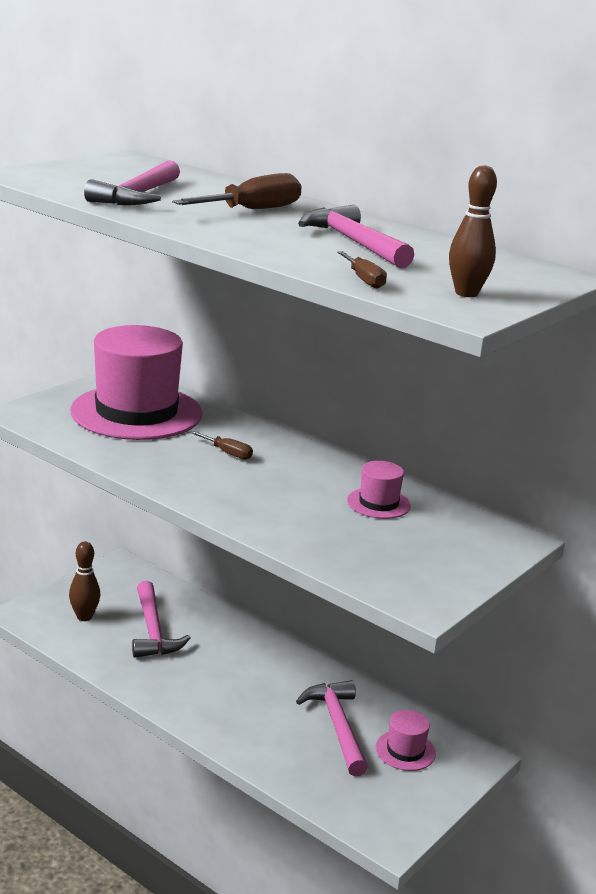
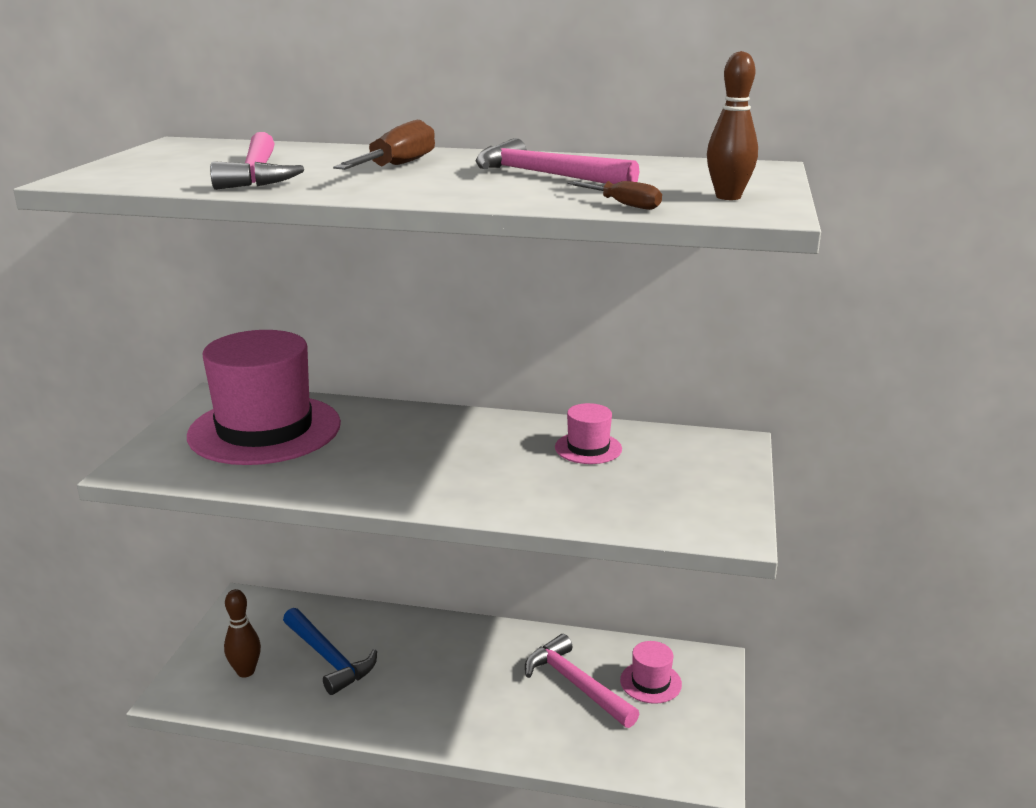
camera: 25 degrees left, 0 degrees up
(153, 630) = (328, 658): pink hammer -> blue hammer
(227, 453) = (399, 443): brown screwdriver -> none

